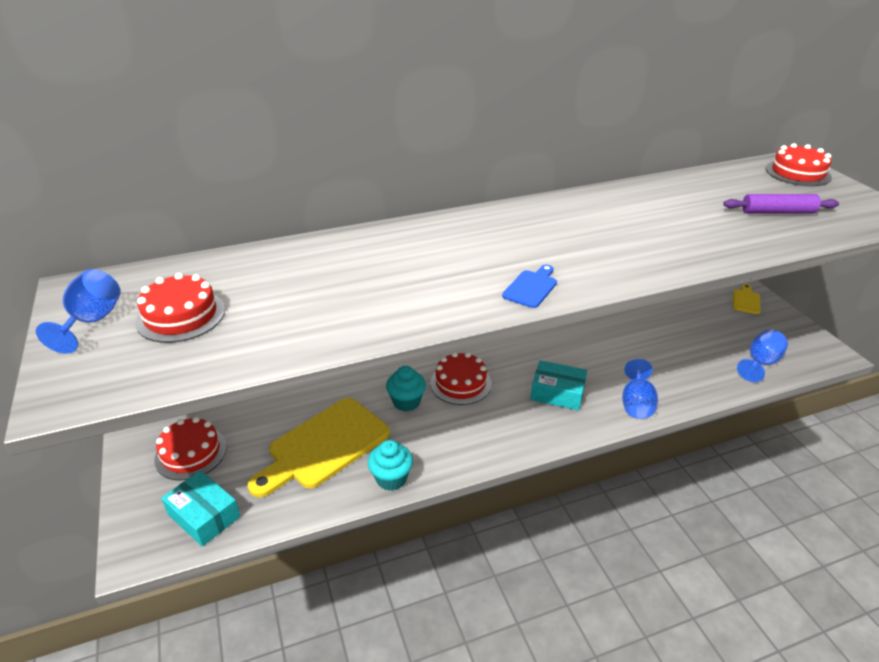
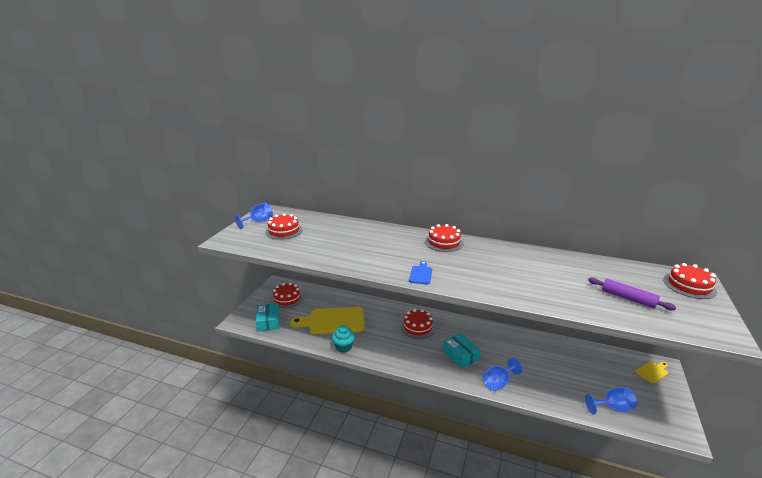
camera: 40 degrees right, 10 degrees down
(406, 402) = (384, 322): turquoise cupcake -> none
(488, 223) = (444, 242): none -> red cake
(531, 287) = (421, 274): blue cutting board -> blue cutting board turned 60 degrees counterclockwise

